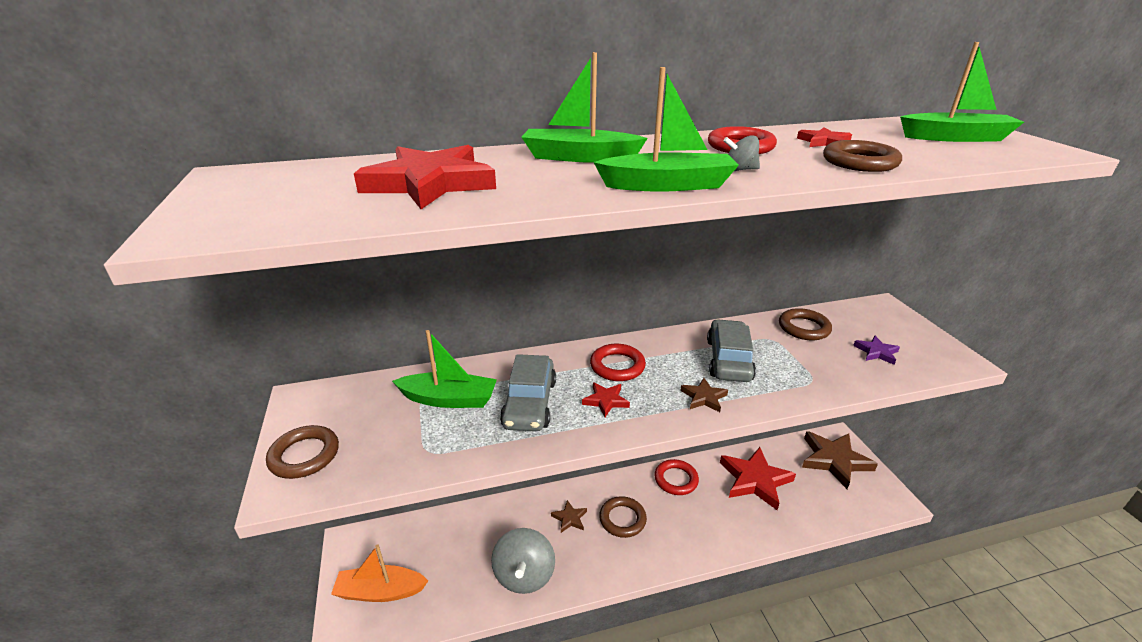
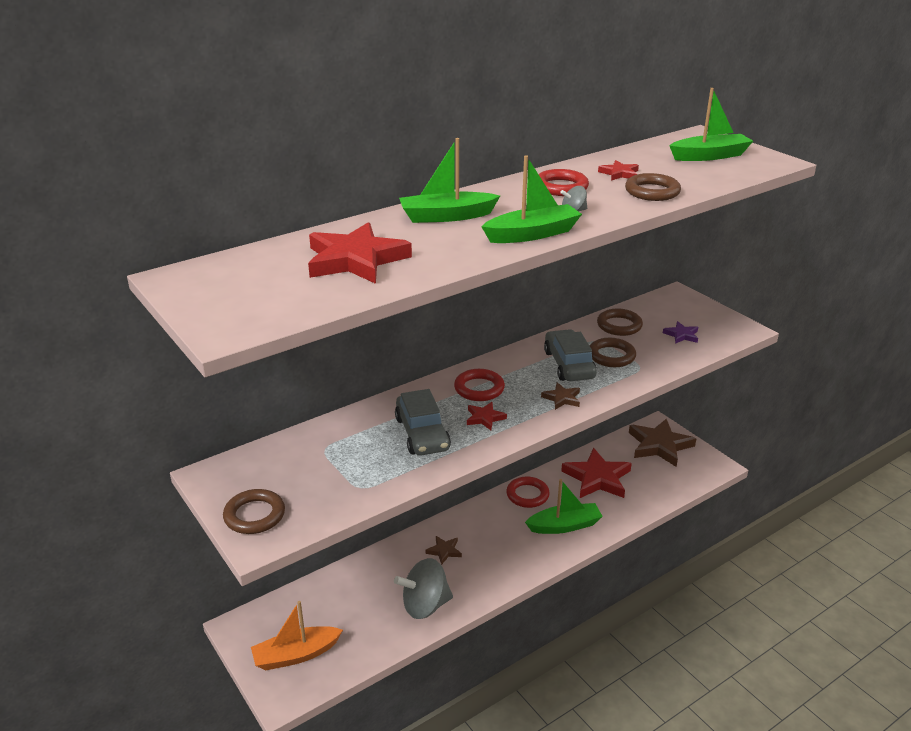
camera: 20 degrees left, 0 degrees up
(449, 399) = (349, 446): green boat -> green boat (564, 526)
(524, 575) = (425, 605): grey spinning top -> grey spinning top turned 90 degrees clockwise
(622, 519) = (493, 539): brown ring -> brown ring (611, 356)

